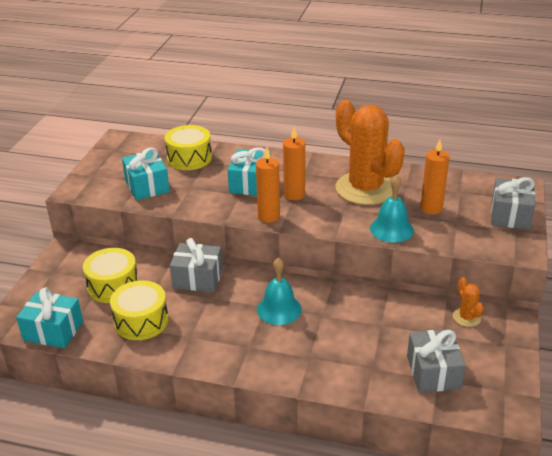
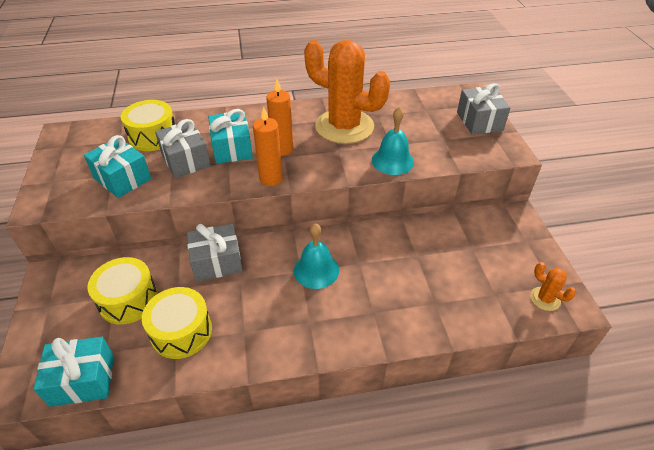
camera: 25 degrees left, 10 degrees up
(431, 208) = (412, 131): orange candle -> none
(433, 372) = (487, 288): grey gift -> grey gift (186, 160)
(466, 317) = (480, 225): orange cactus -> orange cactus (545, 299)

